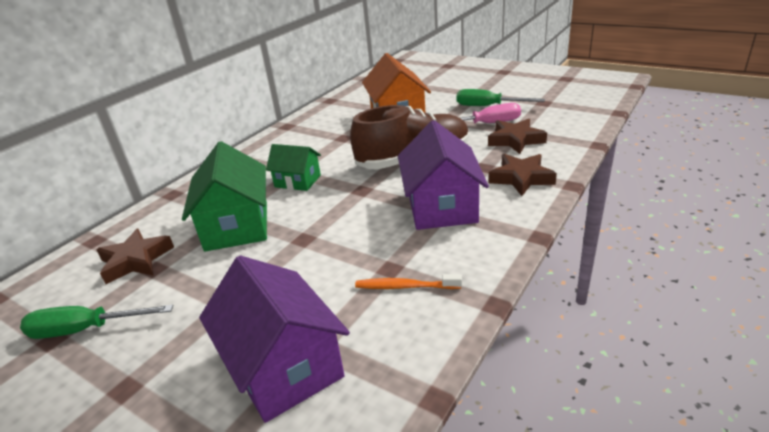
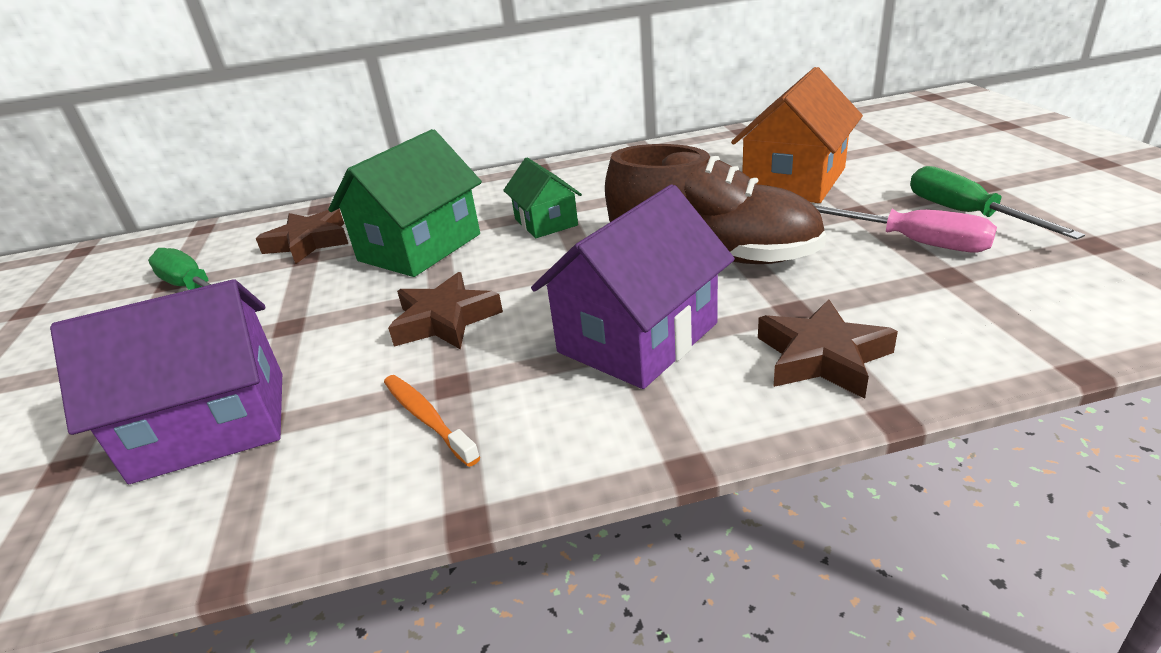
camera: 45 degrees right, 0 degrees up
(284, 366) = (212, 425): purple house -> purple house turned 60 degrees clockwise
(515, 140) = (920, 289): brown star -> brown star (445, 320)

